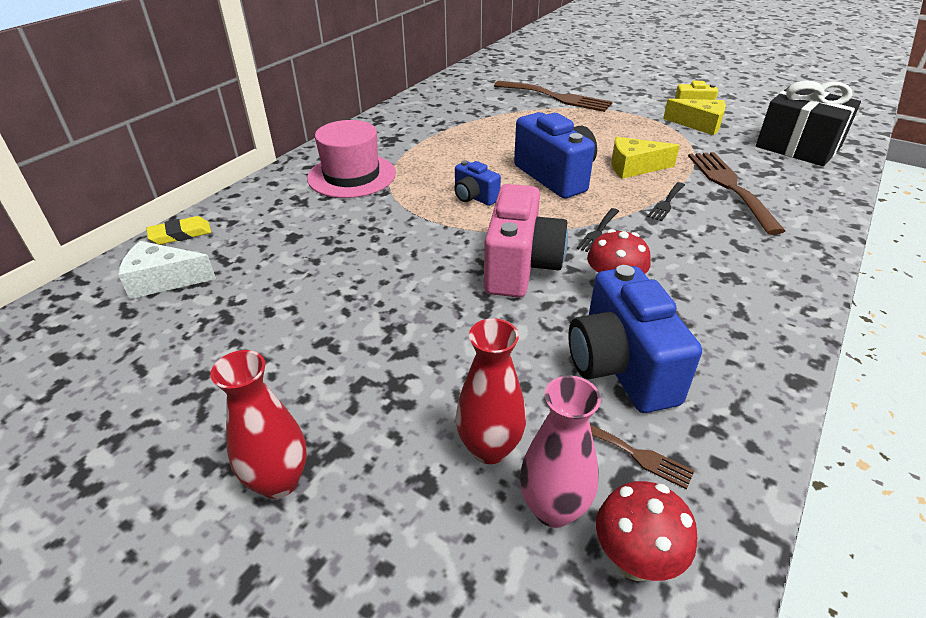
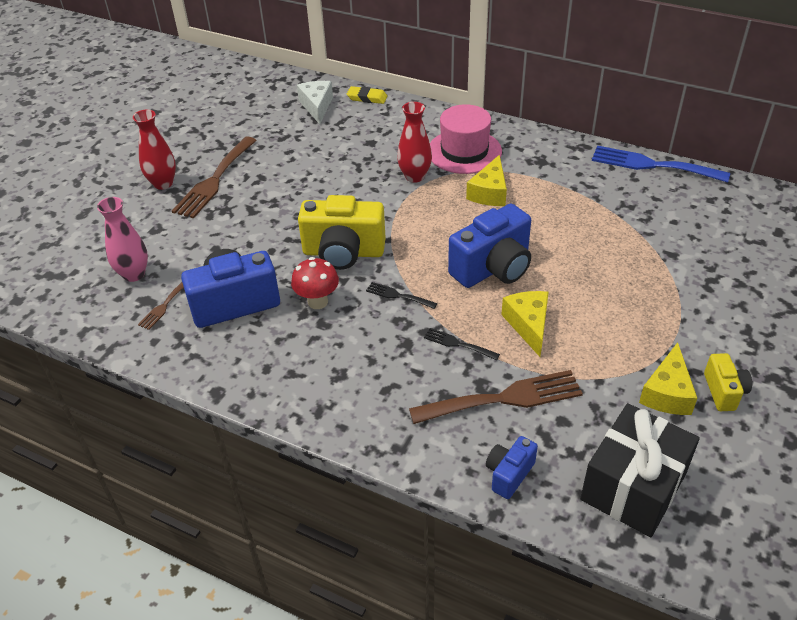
camera: 85 degrees right, 5 degrees up
(180, 234) = (367, 98): yellow eraser -> yellow eraser turned 45 degrees counterclockwise
(421, 96) = (652, 165): none -> blue fork
(433, 168) = (489, 192): none -> yellow cheese
(474, 197) = (443, 221): blue camera -> blue camera (509, 474)
(489, 448) = (174, 249): red vase -> red vase (415, 176)
(520, 267) = (343, 253): pink camera -> yellow camera
(556, 97) = (697, 265): brown fork -> brown fork (214, 180)
(634, 560) = (101, 302): red mushroom -> none

